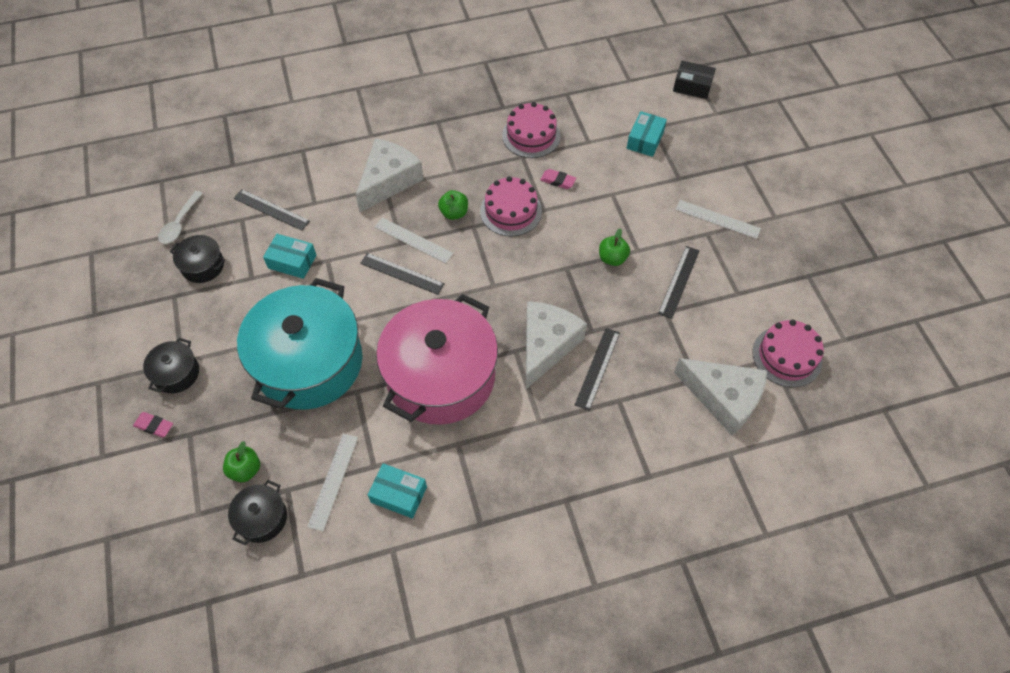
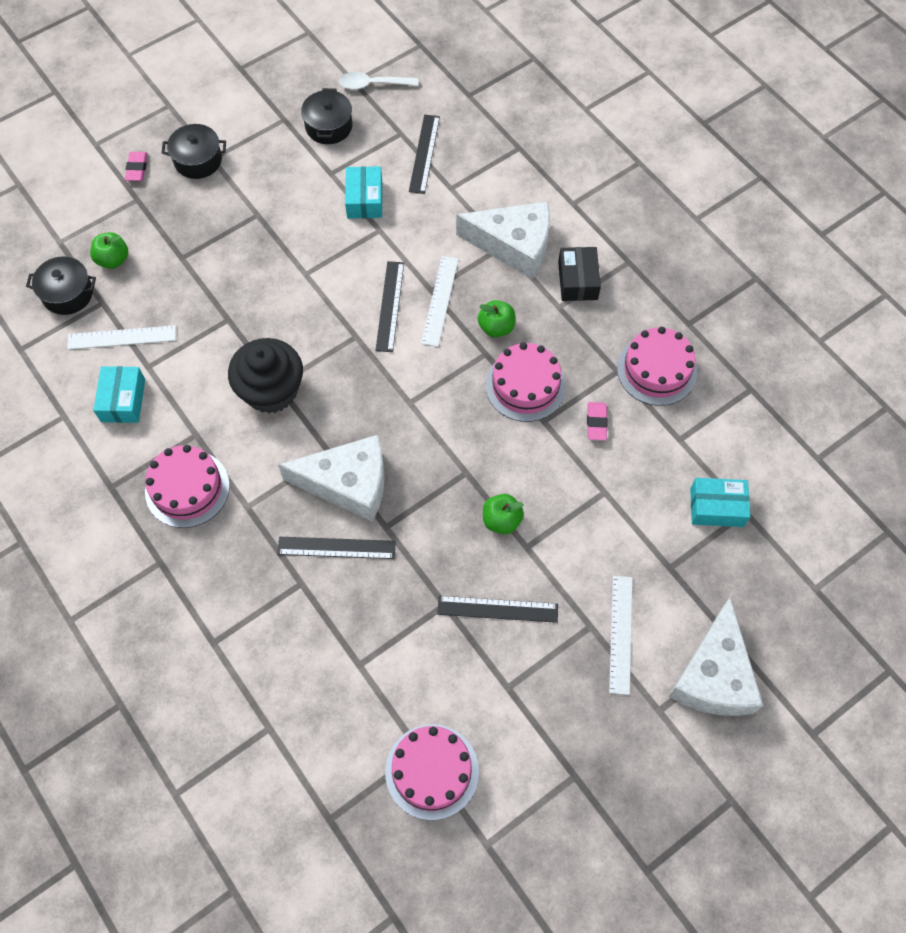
camera: 70 degrees right, 5 degrees up
(309, 362) = (247, 264): turquoise pot -> none
(441, 376) = (271, 390): pink pot -> black cupcake
(506, 462) = (187, 489): none -> pink cake
(692, 86) = (851, 543): black box -> black box (578, 280)
(723, 398) = (343, 704): white cheese -> white cheese (713, 675)

